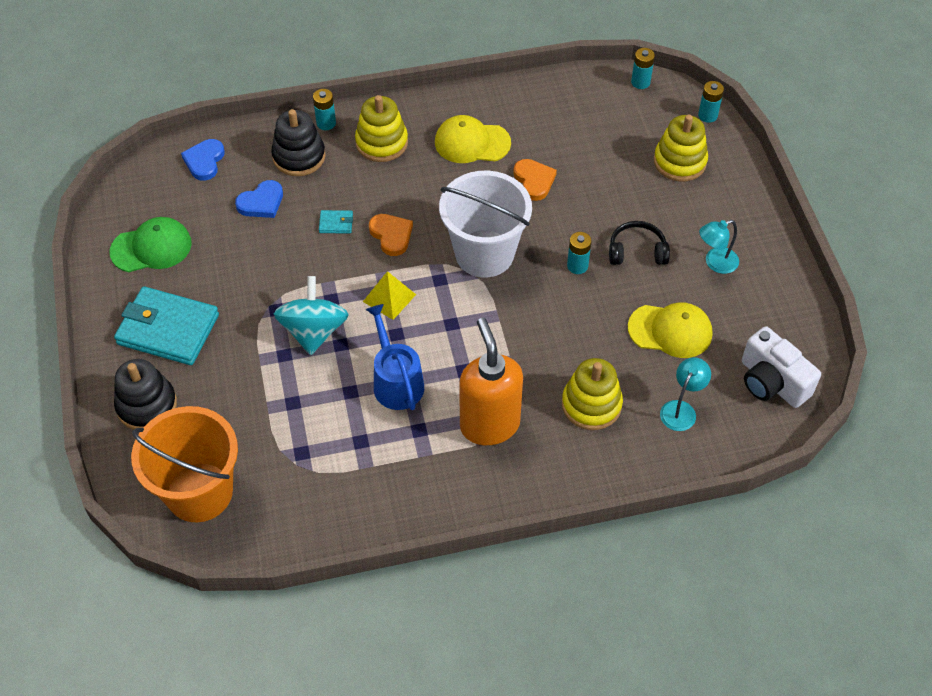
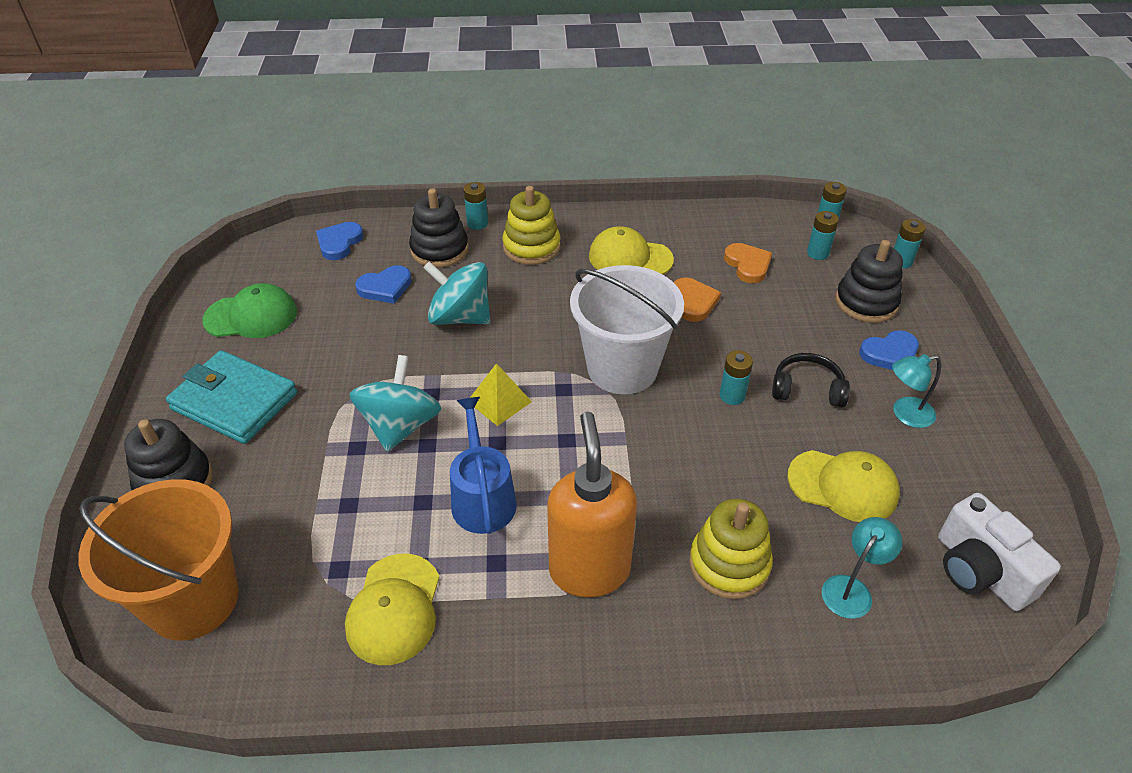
camera: 10 degrees right, 10 degrees down
(336, 223) = (460, 317): turquoise wallet -> turquoise spinning top
(352, 475) = (394, 609): none -> yellow cap
(391, 235) = (519, 336): orange heart -> orange heart (748, 265)
(635, 116) = (818, 253): none -> turquoise battery
(679, 162) = (866, 302): yellow stacking toy -> black stacking toy
(701, 209) = (890, 354): none -> blue heart

